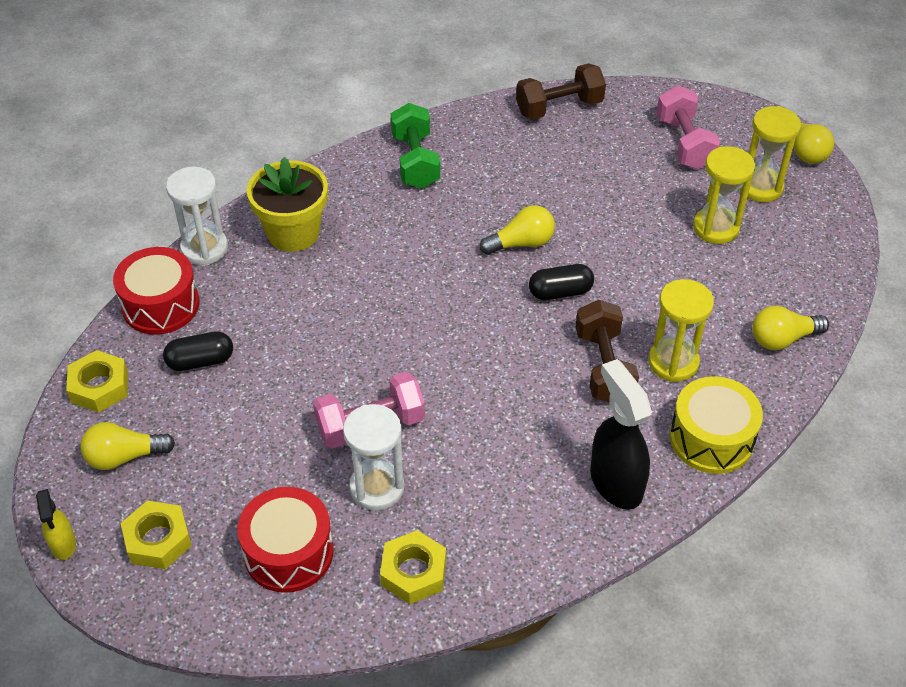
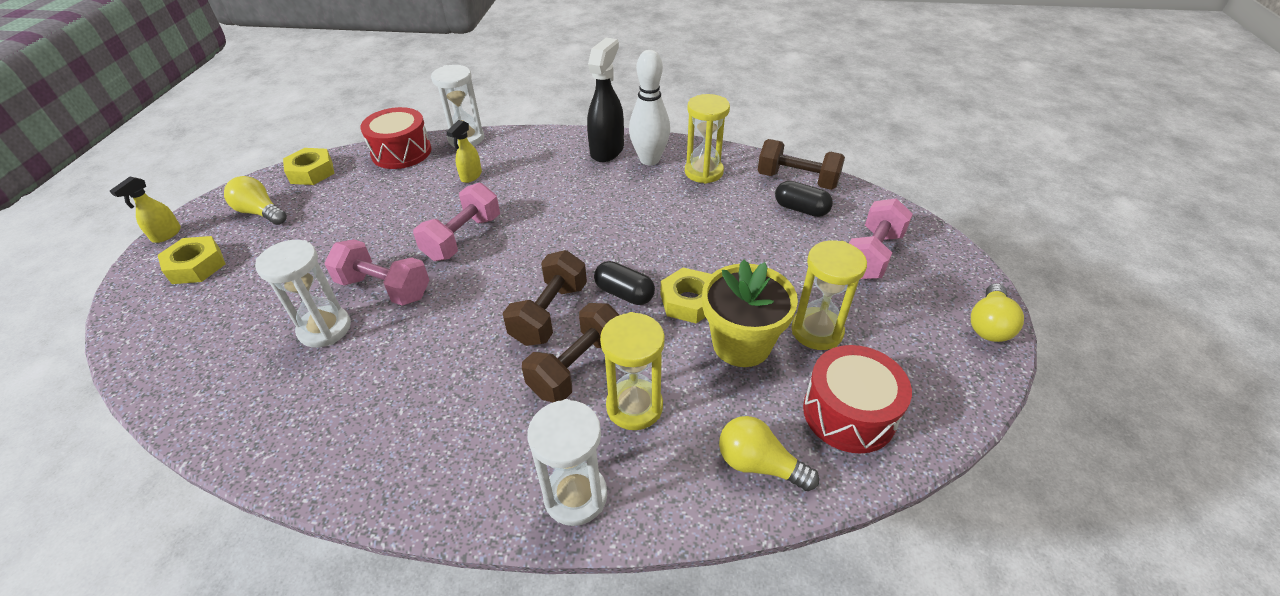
camera: 45 degrees right, 5 degrees down
(200, 361) = (370, 191): black capsule -> black capsule (801, 209)
(276, 282) = (471, 176): none -> yellow spray bottle
(288, 552) = (226, 326): red drum -> red drum (849, 413)
(293, 233) = (520, 157): yellow flower pot -> yellow flower pot (741, 344)
(365, 340) = (463, 238): none -> pink dumbbell
(413, 572) = (251, 401): yellow nut -> yellow nut (689, 301)
(415, 161) = (649, 160): green dumbbell -> white bowling pin
(521, 243) = (645, 245): yellow light bulb -> none
(530, 346) = (549, 314): none -> brown dumbbell
(615, 482) = (455, 462): black spray bottle -> black spray bottle (607, 150)
(711, 439) = (575, 496): yellow drum -> white hourglass
(760, 187) = (903, 326): yellow hourglass -> yellow hourglass (703, 172)

